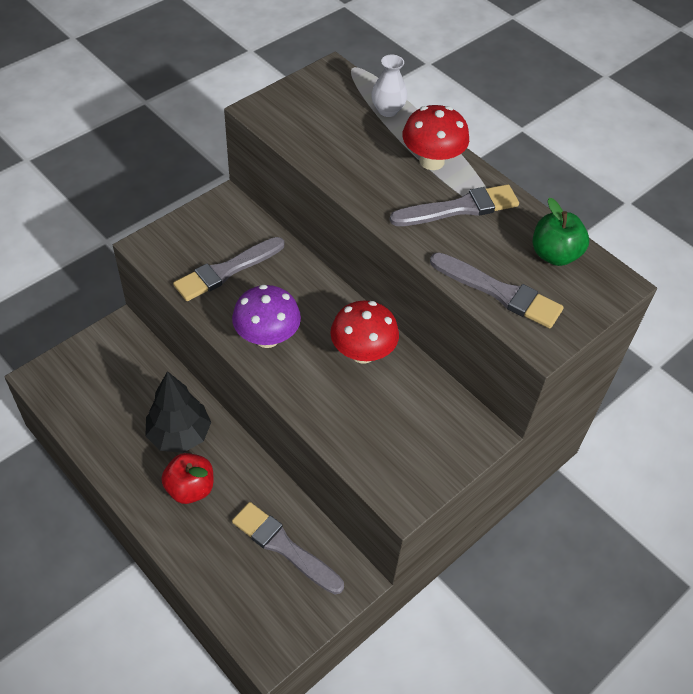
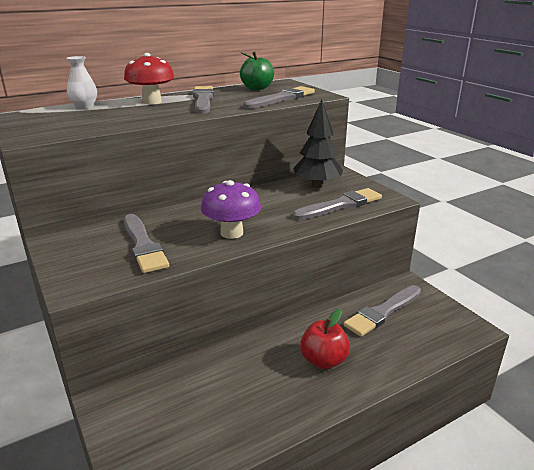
camera: 75 degrees left, 25 degrees down
(179, 435) = (263, 363): black tree -> black tree (317, 185)
(362, 353) = (263, 199): red mushroom -> none
(367, 439) = (340, 205): none -> grey brush

